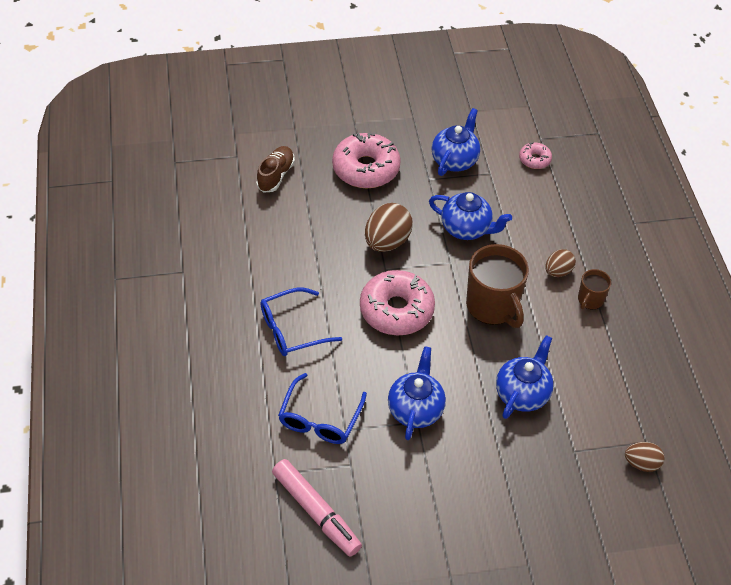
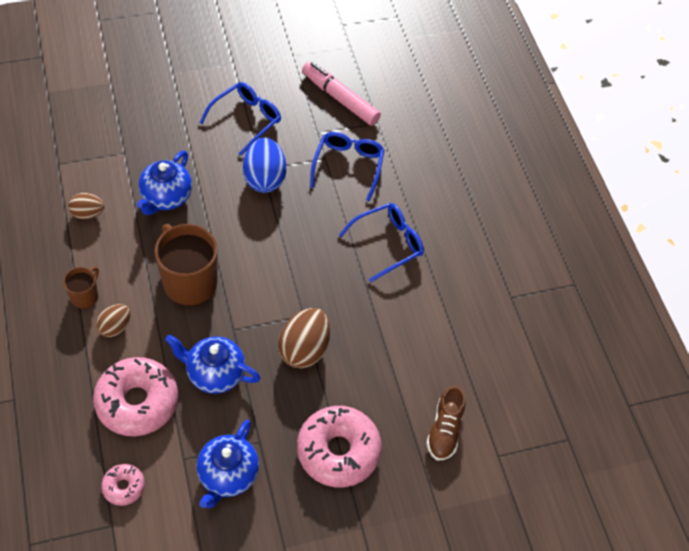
camera: 170 degrees right, 5 degrees up
(396, 310) = (288, 270): pink donut -> pink donut (137, 402)
(415, 409) = (264, 178): blue teapot -> blue egg
(434, 487) = (246, 120): none -> blue glasses
(641, 463) = (66, 146): brown egg -> brown egg (88, 213)

